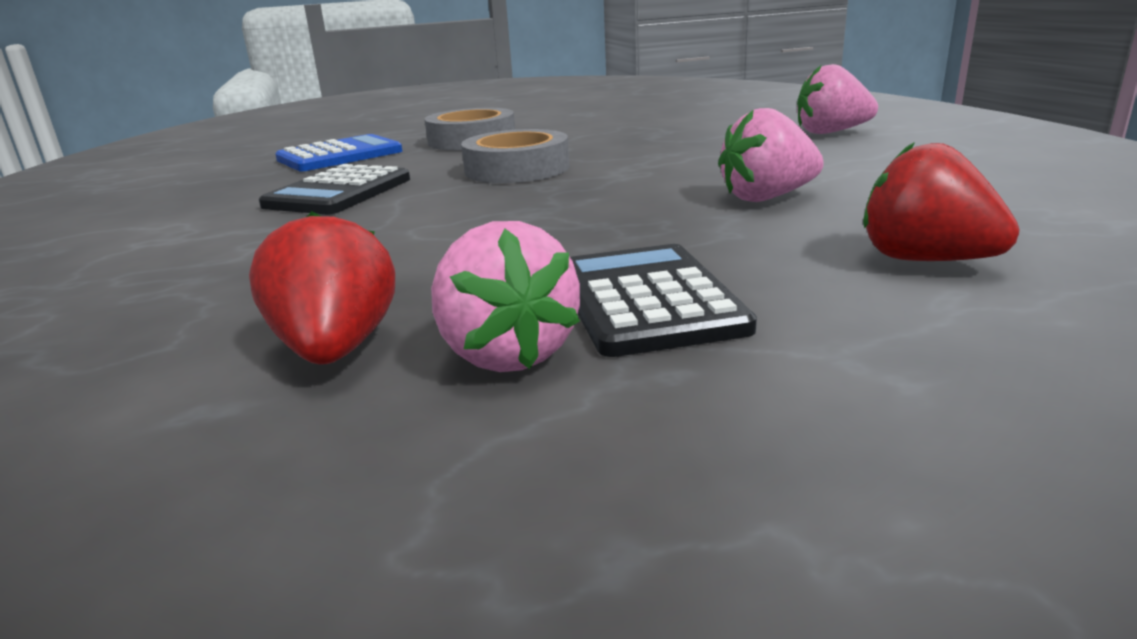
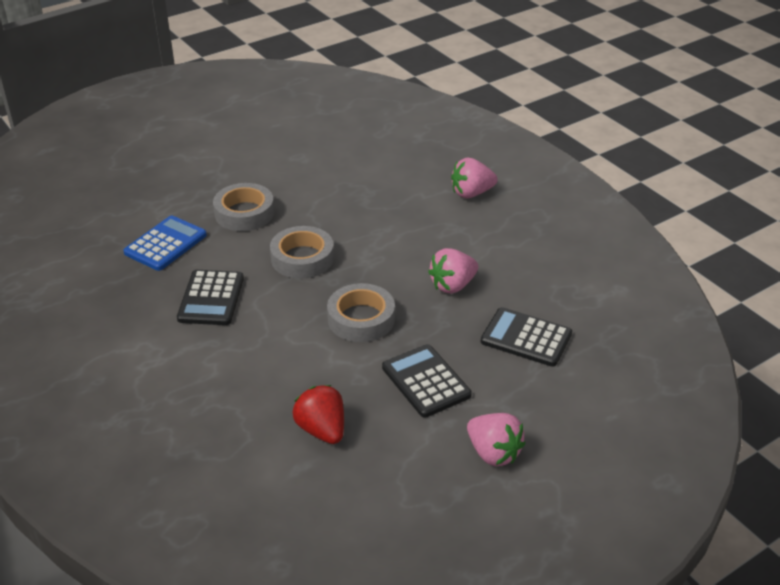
camera: 20 degrees left, 15 degrees up
(507, 354) = (388, 421): pink strawberry -> pink strawberry (493, 453)
(564, 220) = (361, 319): none -> grey tape
(925, 260) = (526, 338): red strawberry -> black calculator

